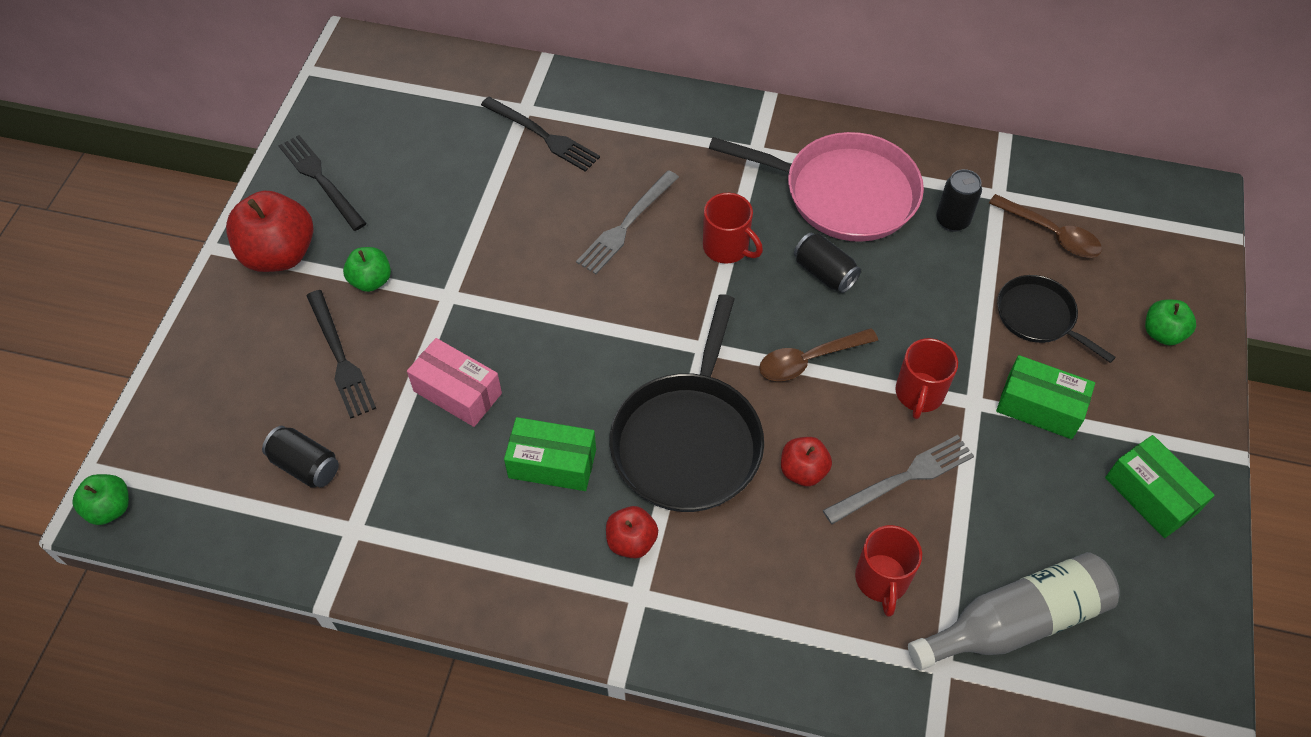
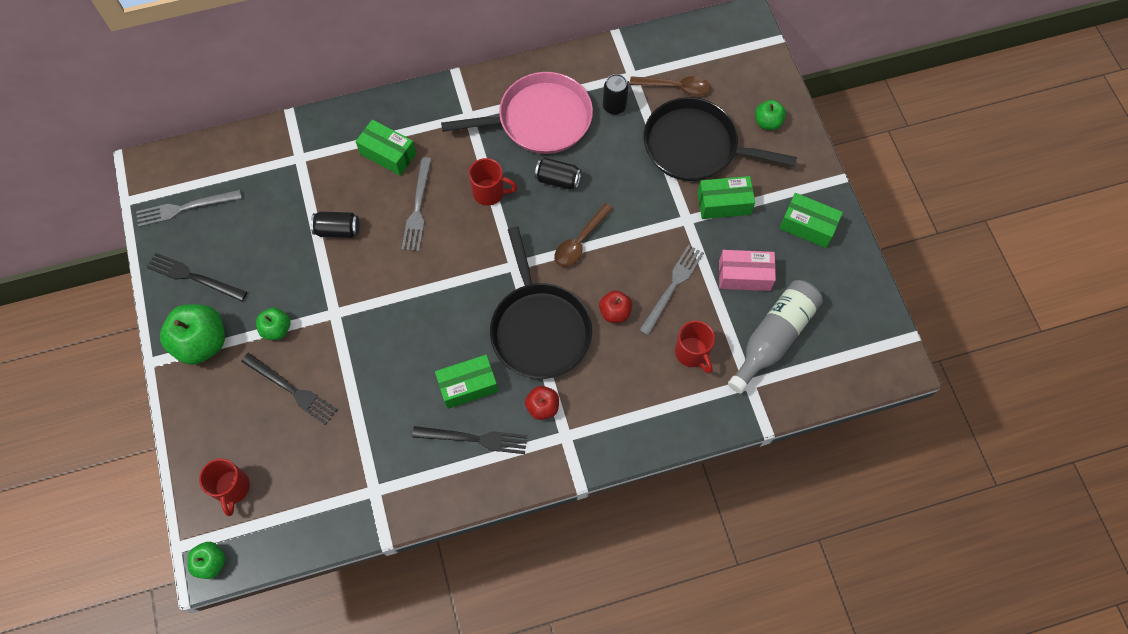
camera: 30 degrees left, 10 degrees up
(279, 254) = (202, 342): red apple -> green apple
(305, 466) = (317, 469): black can -> black can (338, 230)
(363, 104) = (185, 208): none -> grey fork
(457, 392) = (381, 372): pink box -> pink box (744, 276)
(543, 135) = (324, 172): black fork -> black fork (474, 439)
(630, 150) = (388, 154): none -> green box
(919, 394) = (654, 230): red mug -> red mug (232, 488)
(1039, 317) = (695, 146): black pan -> black pan, size x1.80

